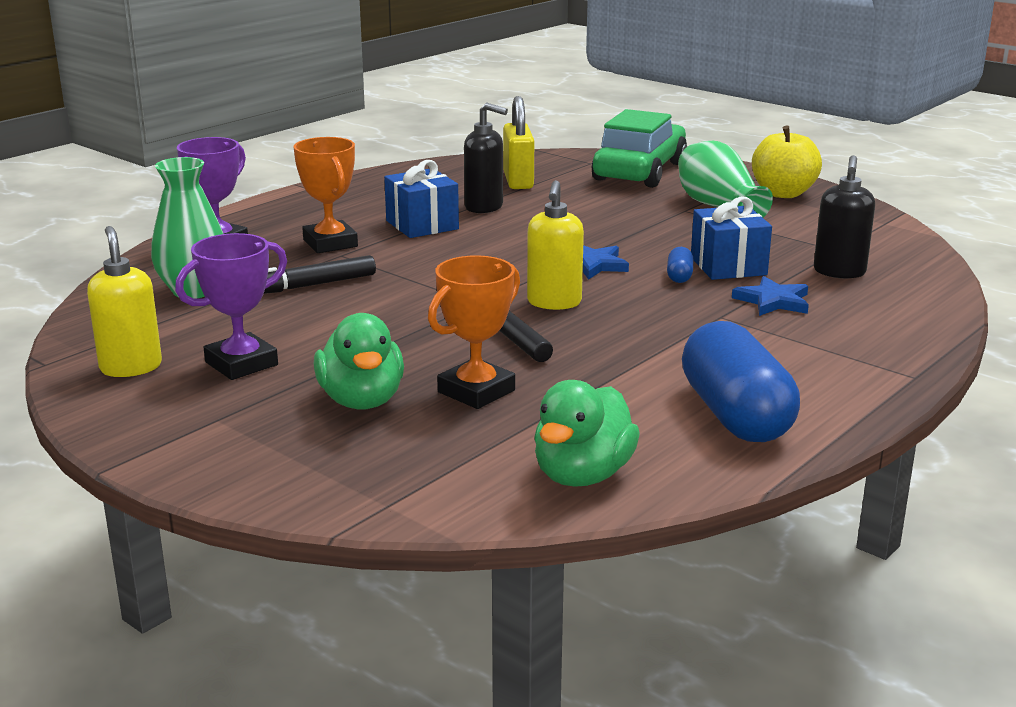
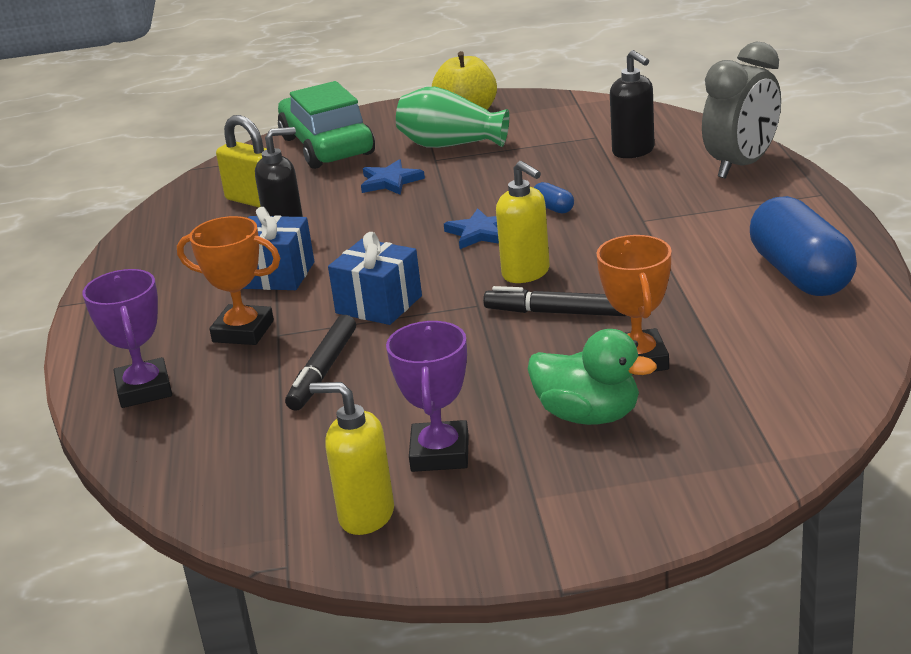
camera: 45 degrees left, 5 degrees up
(194, 290) = (239, 434): green vase -> none
(582, 475) = (820, 363): green duck -> none
(728, 266) = (563, 184): blue gift -> blue gift (379, 304)
(735, 415) = (800, 274): blue capsule -> blue capsule turned 45 degrees clockwise
(773, 301) = (646, 192): blue star -> blue star (390, 181)
(901, 323) = (741, 165): none -> grey clock

